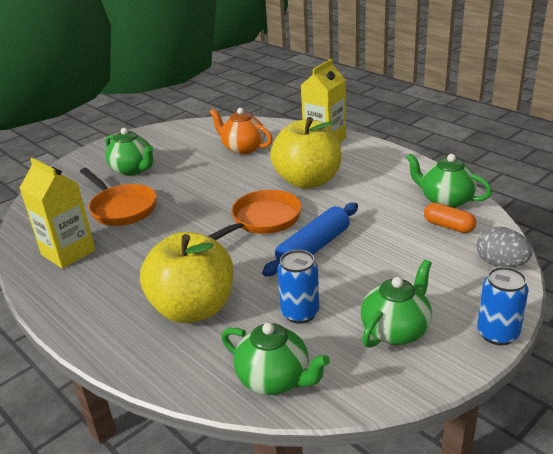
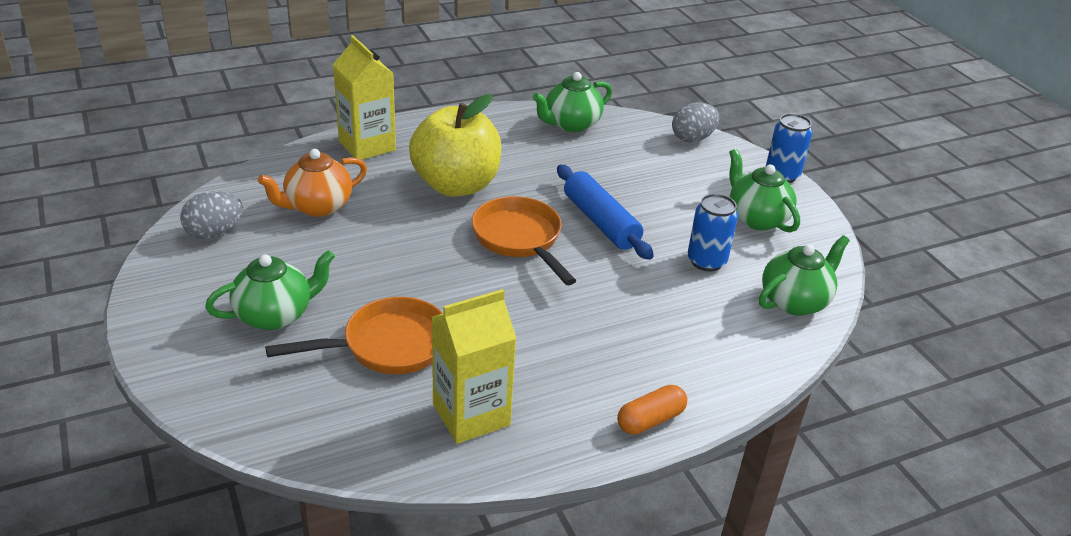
camera: 75 degrees left, 5 degrees up
(193, 308) = (662, 327): yellow apple -> none
(195, 132) = (214, 233): none -> grey egg
(448, 226) = (617, 139): orange capsule -> orange capsule (650, 420)

